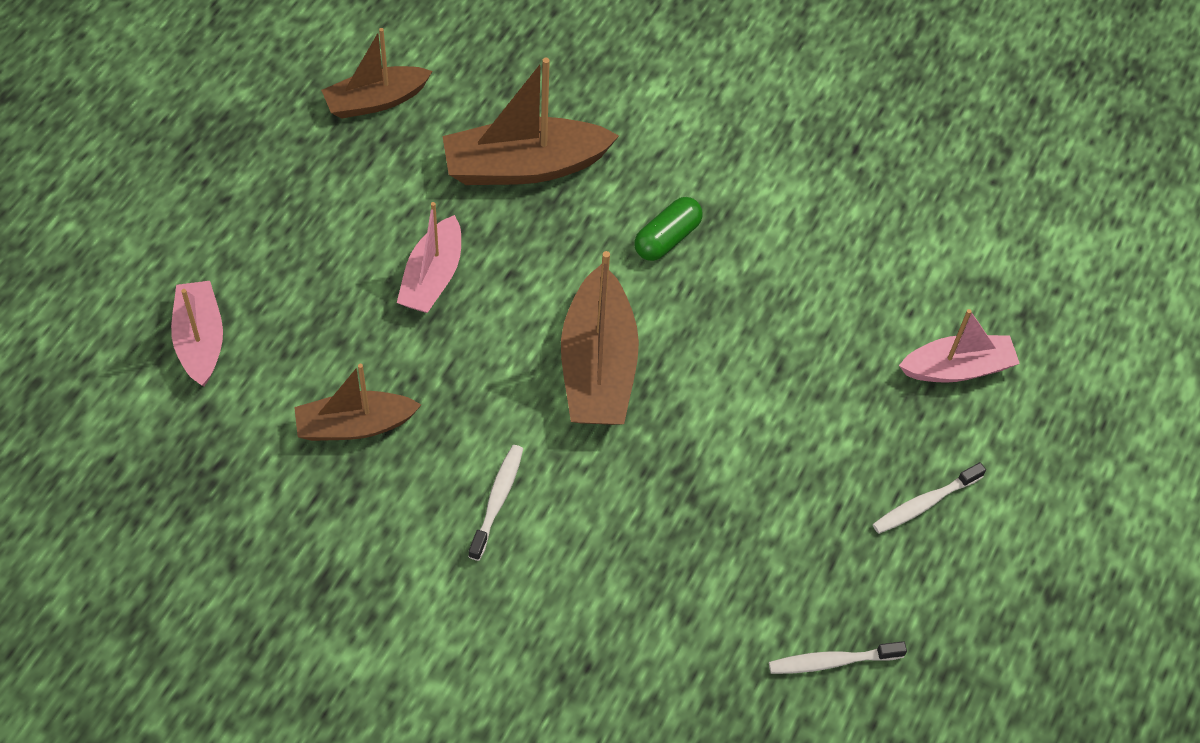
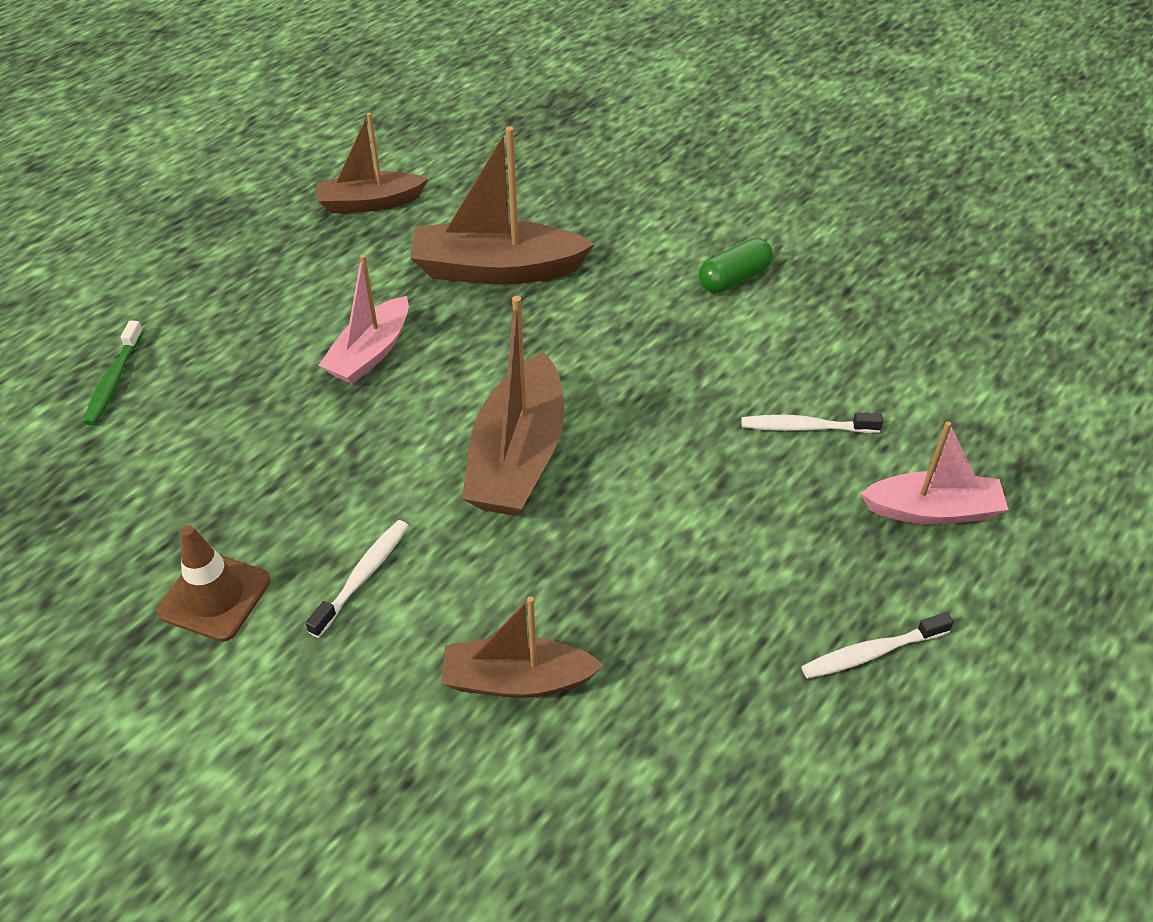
camera: 15 degrees right, 10 degrees down
(200, 340) = (114, 381): pink boat -> green toothbrush
(355, 425) = (236, 479): brown boat -> brown boat (517, 680)
(377, 538) = (214, 596): none -> brown traffic cone
(667, 238) = (626, 347): green capsule -> green capsule (734, 279)
(831, 661) = (719, 827): white toothbrush -> white toothbrush (805, 427)

